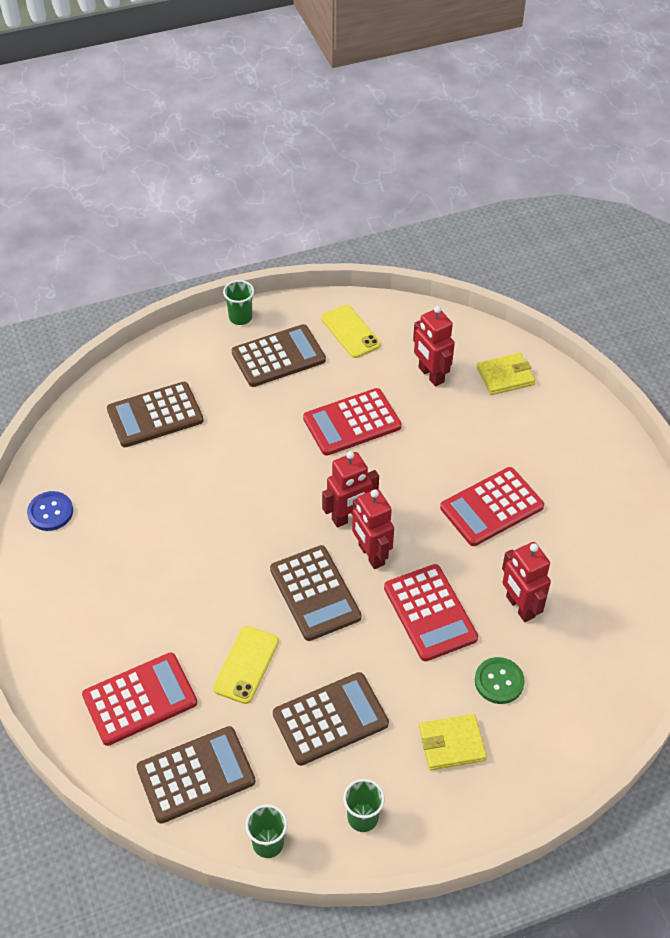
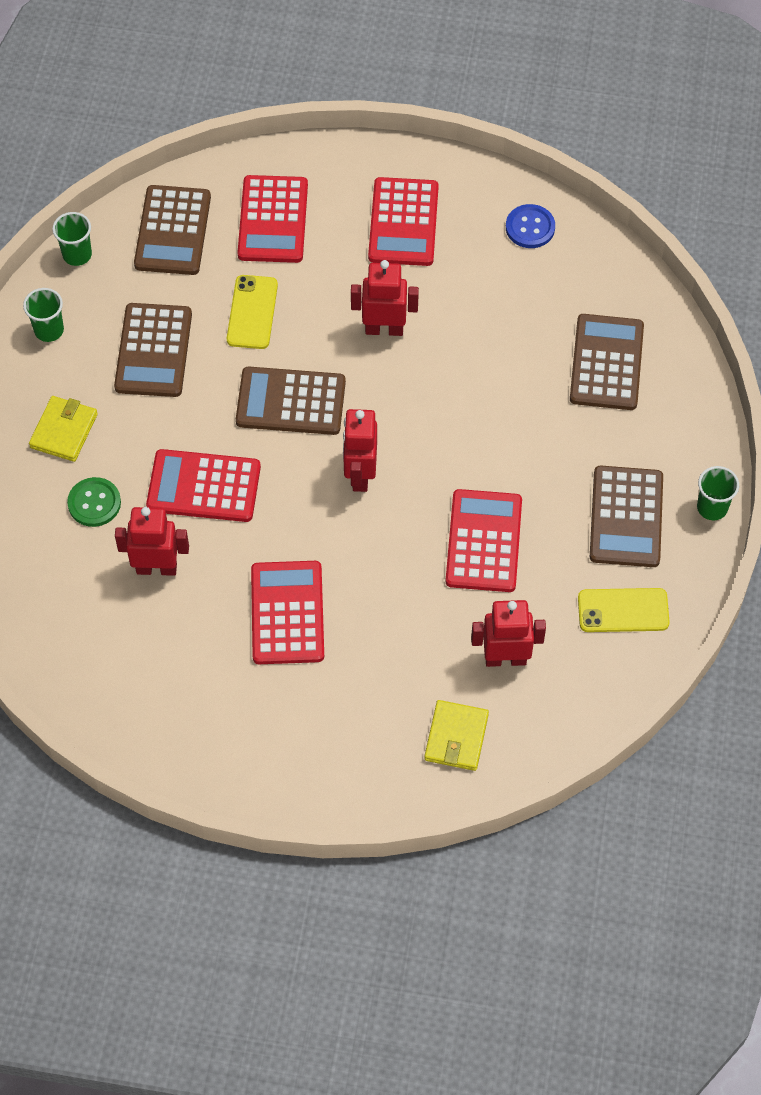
camera: 120 degrees right, 10 degrees up
(91, 600) = (403, 222): none -> red calculator
(246, 665) = (252, 312): yellow phone -> yellow phone turned 45 degrees clockwise
(371, 555) = (302, 471): red robot -> red robot (384, 329)

